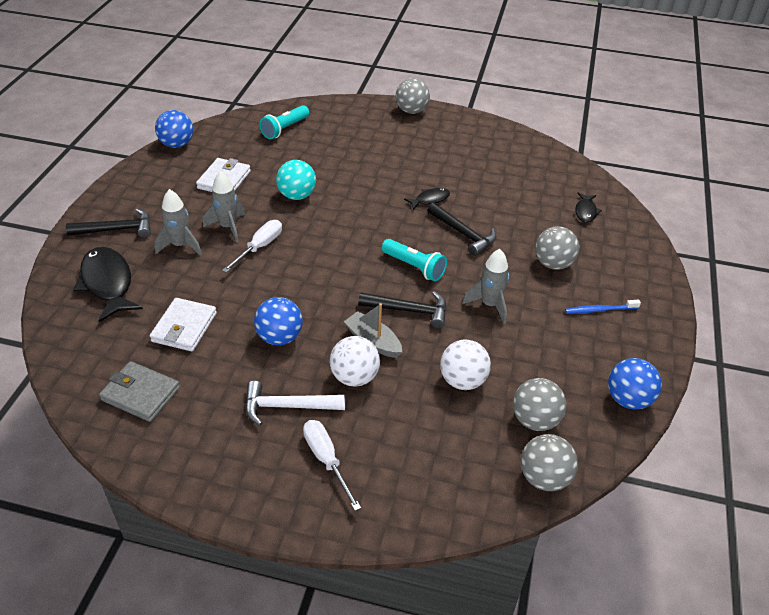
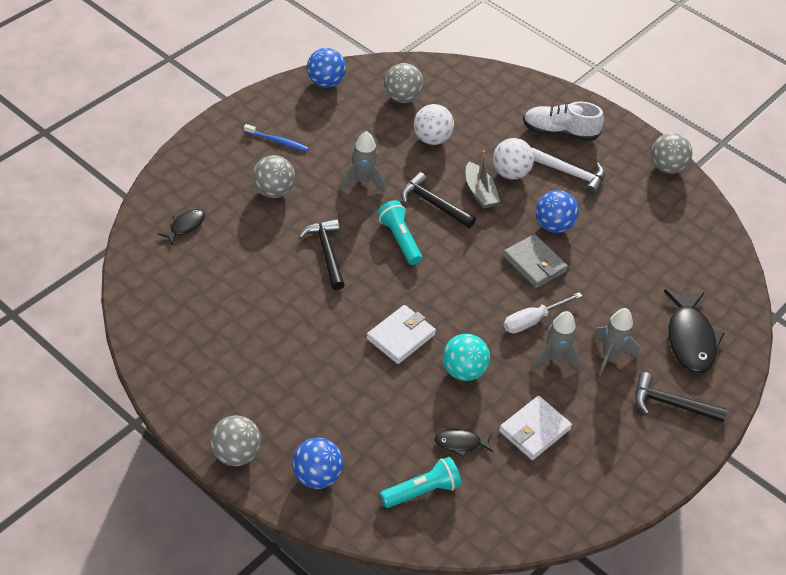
camera: 155 degrees left, 5 degrees up
(140, 394) = (678, 226): grey wallet -> grey wallet (534, 264)
(177, 144) = (572, 521): blue ball -> blue ball (317, 476)
(184, 327) = (630, 266): white wallet -> white wallet (400, 337)
(326, 460) = (559, 132): white screwdriver -> white shoe
(430, 199) = (326, 305): black fish -> black fish (461, 443)
(544, 478) = (425, 69): grey ball -> grey ball (666, 167)

